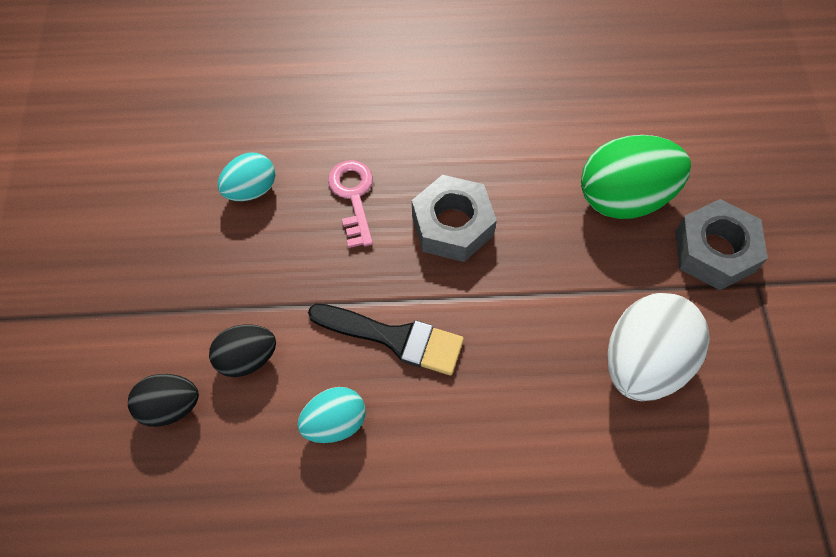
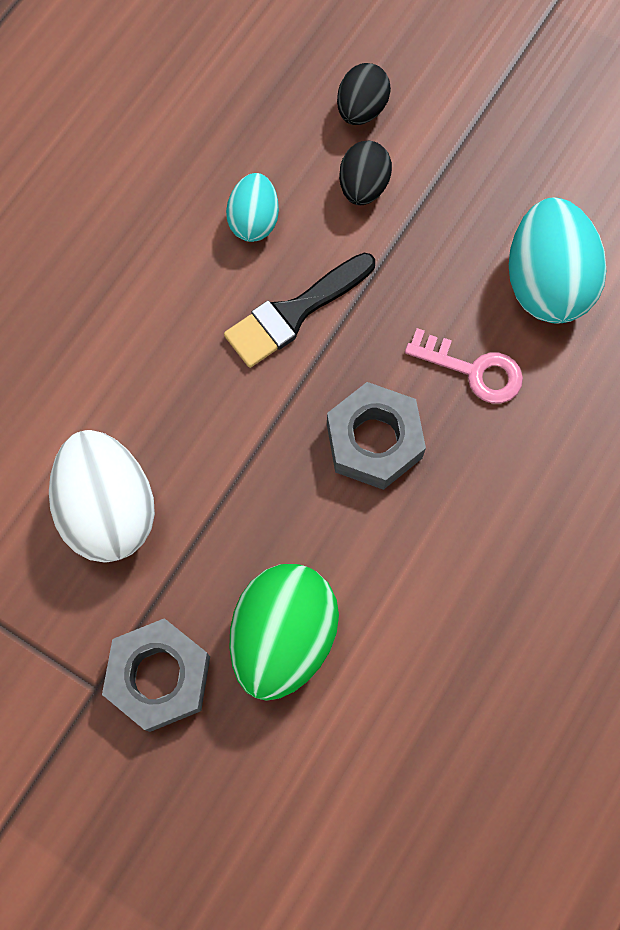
camera: 125 degrees right, 10 degrees up
(251, 190) = (546, 282): turquoise egg -> turquoise egg, size x1.76

